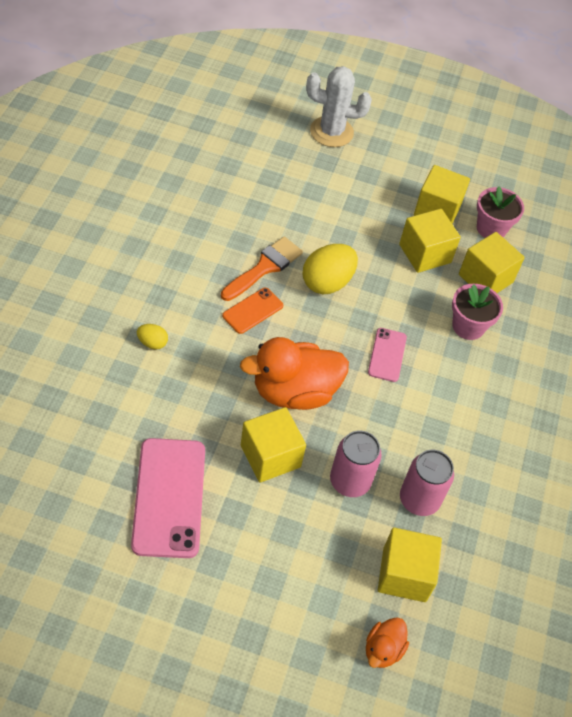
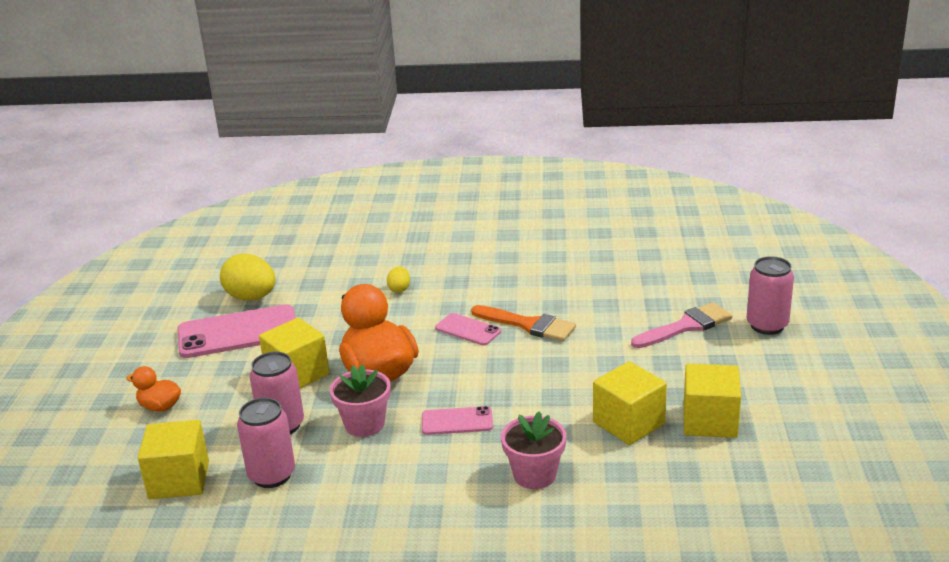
camera: 85 degrees right, 25 degrees down
(253, 311) = (468, 330): orange phone -> pink phone
(312, 175) = (686, 326): none -> pink brush
(327, 282) = (534, 365): yellow egg -> yellow egg (251, 297)
(331, 132) = (767, 325): white cactus -> pink can
(383, 649) = (94, 480): orange duck -> orange duck (160, 407)
(485, 278) = (624, 478): yellow cube -> none
(491, 228) = (716, 470): pink flower pot -> pink flower pot (364, 424)

